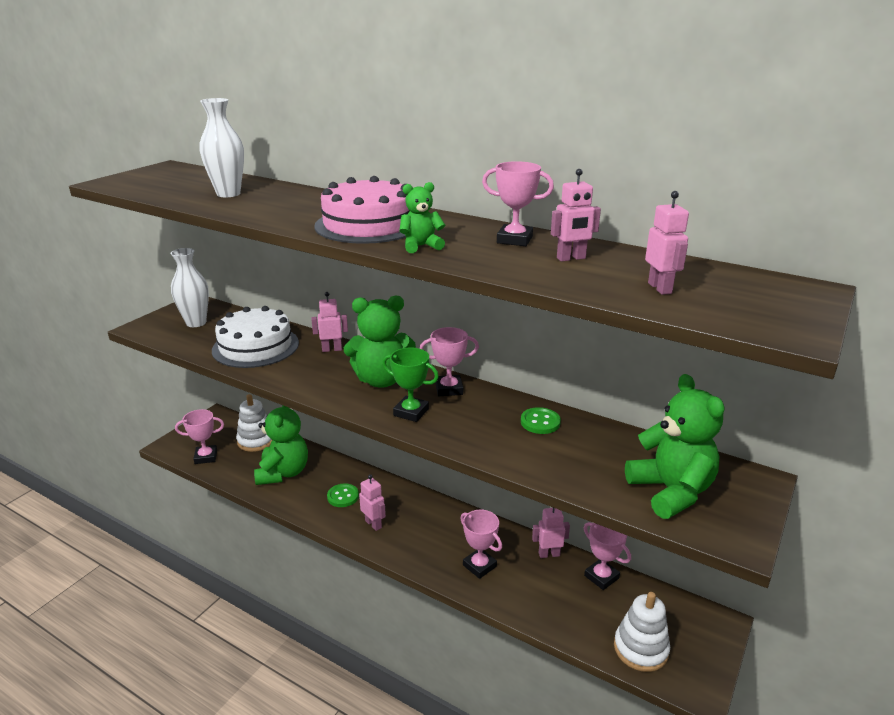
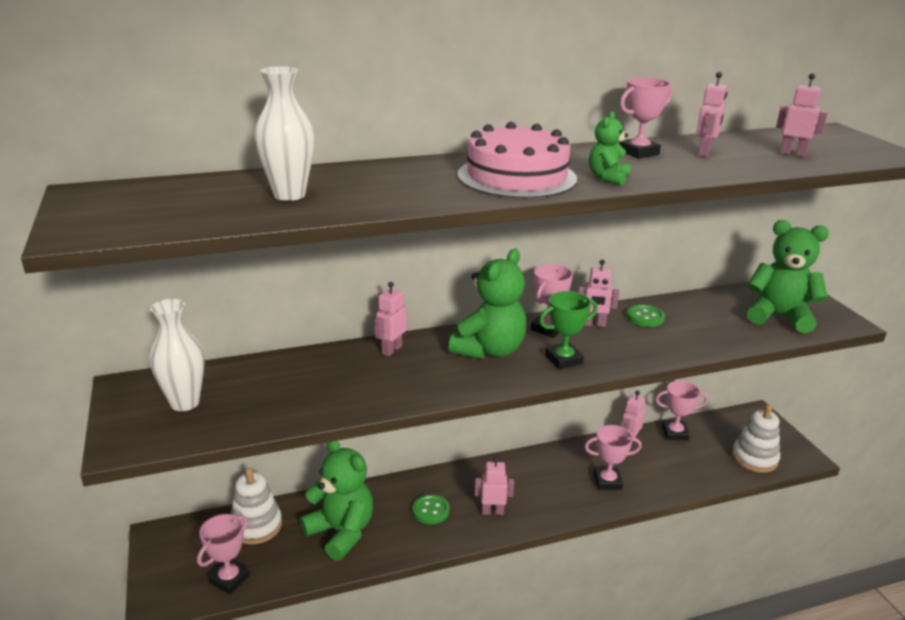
camera: 50 degrees left, 0 degrees up
(255, 346) = (314, 387): white cake -> none
(487, 404) = (594, 324): none -> pink robot

